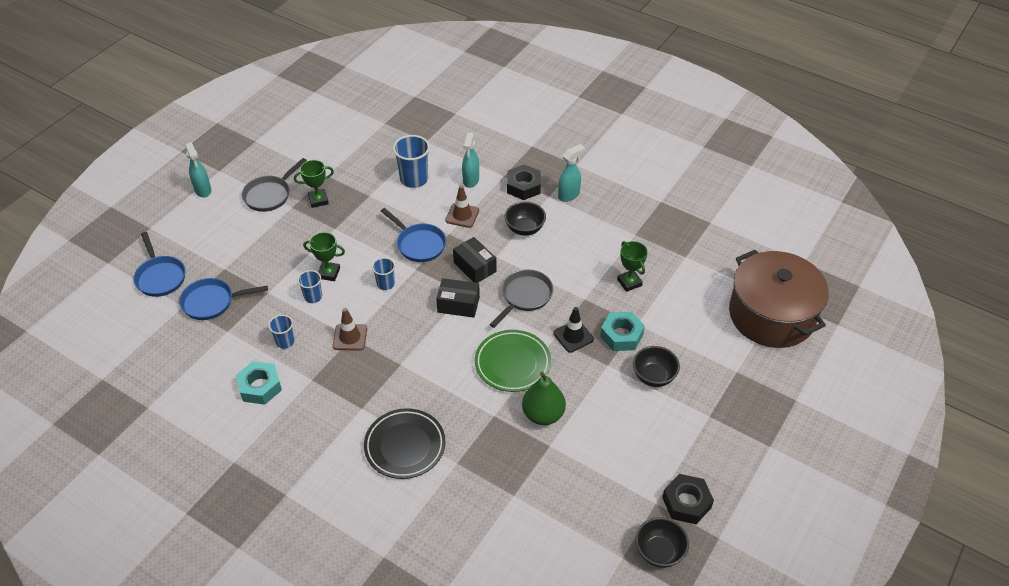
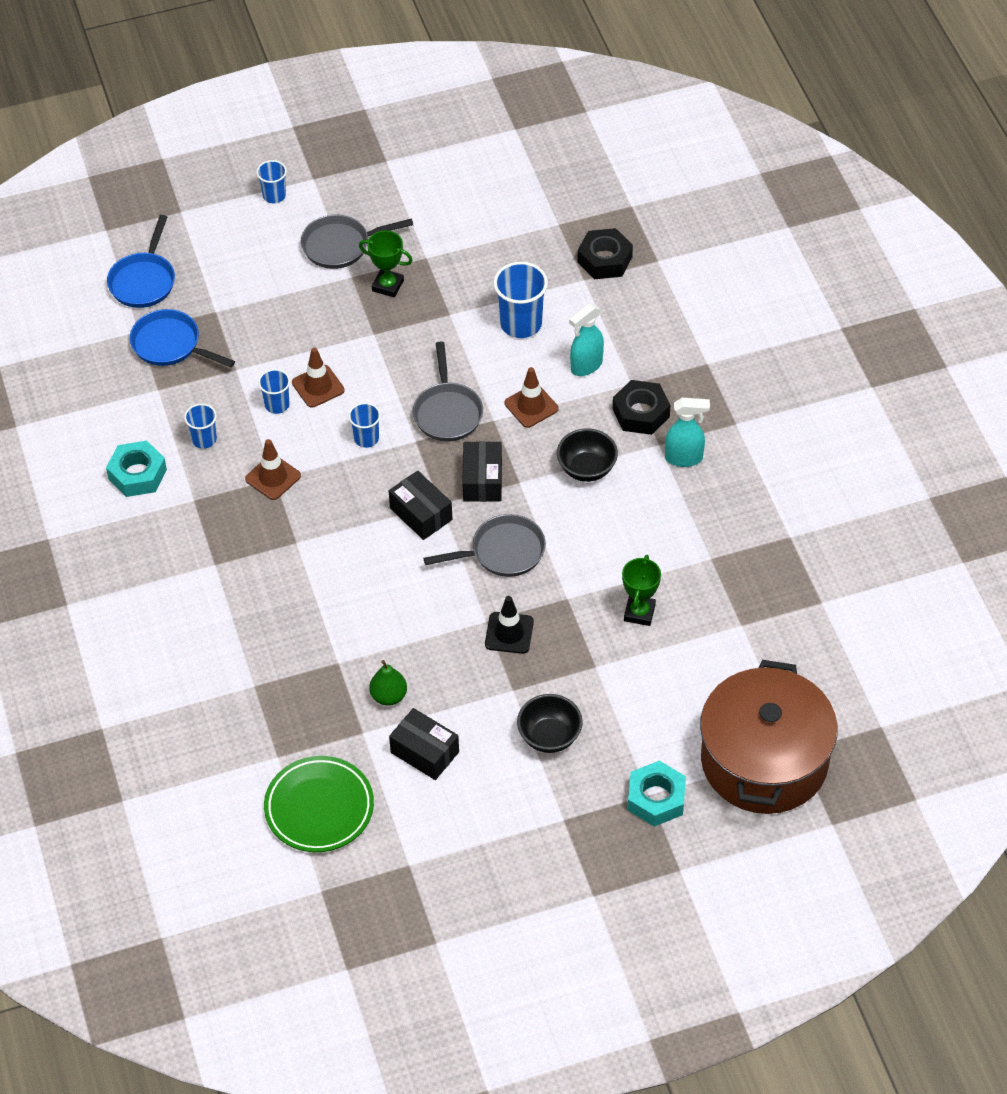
camera: 40 degrees right, 5 degrees up
(203, 190) = (274, 195): turquoise spray bottle -> blue cup
(328, 273) = (318, 386): green trophy -> brown traffic cone
(405, 446) = (220, 633): black plate -> none
(419, 244) = (447, 412): blue pan -> grey pan
(512, 363) = (412, 619): green plate -> green plate (319, 808)
(543, 414) = (388, 696): green pear -> green pear, size x0.65
(596, 432) = (424, 752): none -> black box
(621, 335) = (563, 668): turquoise nut -> turquoise nut (656, 798)
(659, 552) = (362, 912): black bowl -> none
(686, 502) = (441, 886): black nut -> black nut (604, 259)

